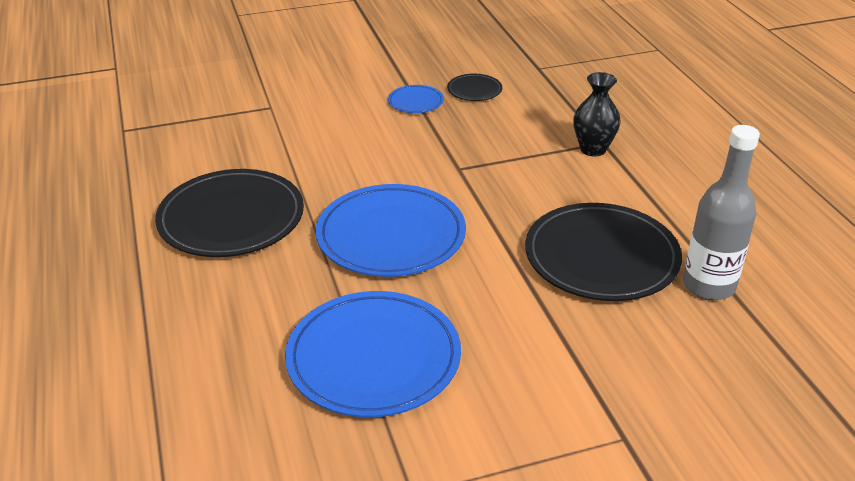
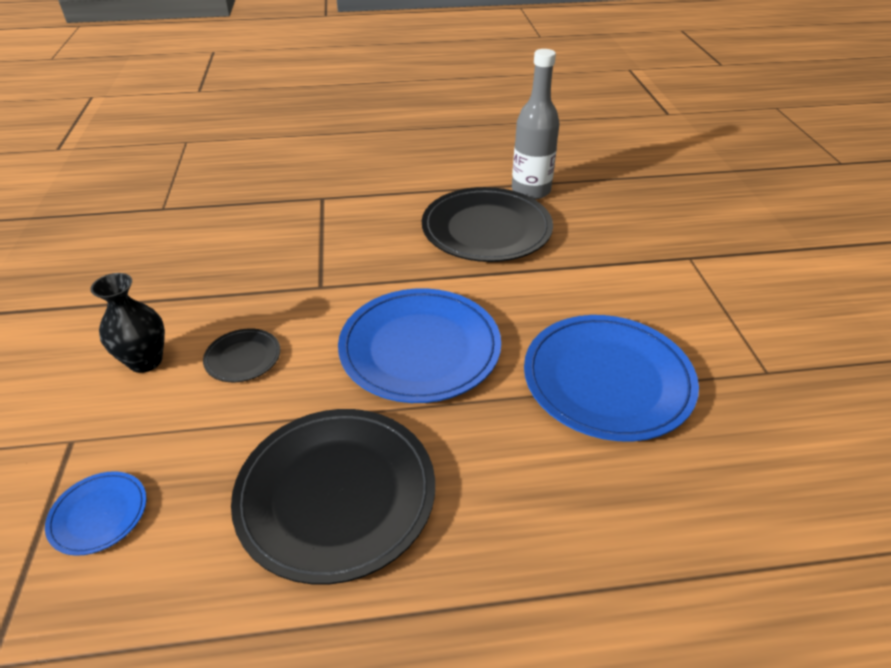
camera: 80 degrees left, 5 degrees up
(415, 102) = (165, 300): blue plate -> blue plate (99, 514)
(474, 90) = (173, 255): black plate -> black plate (243, 358)
(593, 149) = (330, 204): black vase -> black vase (146, 361)

